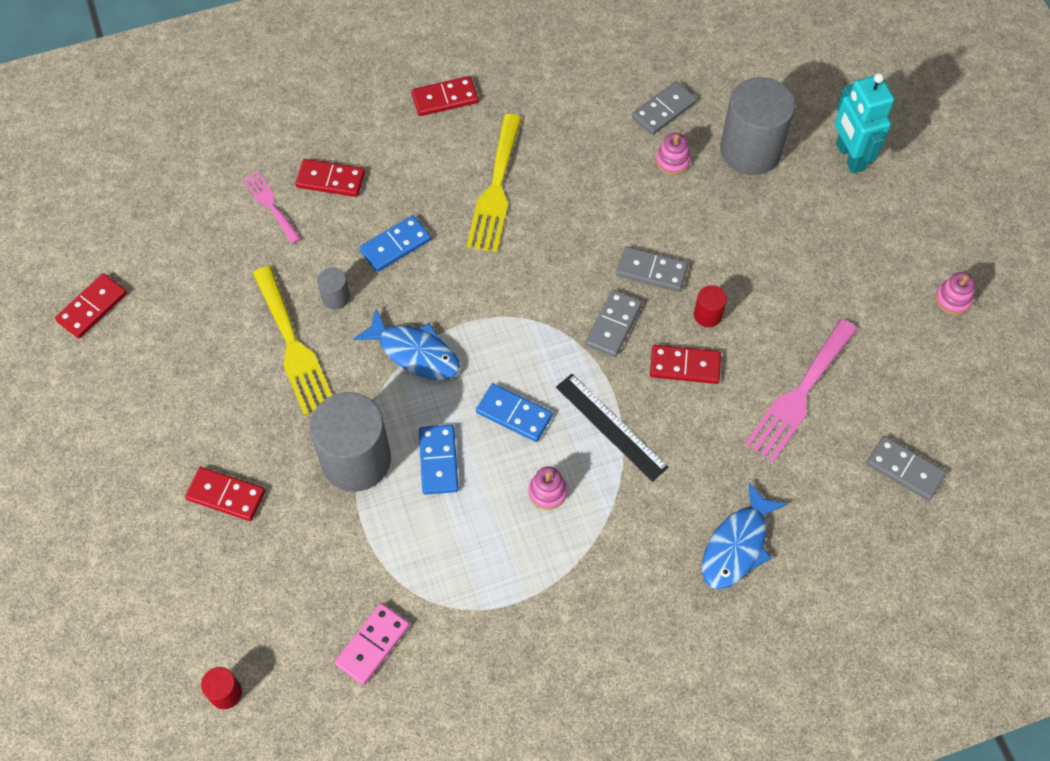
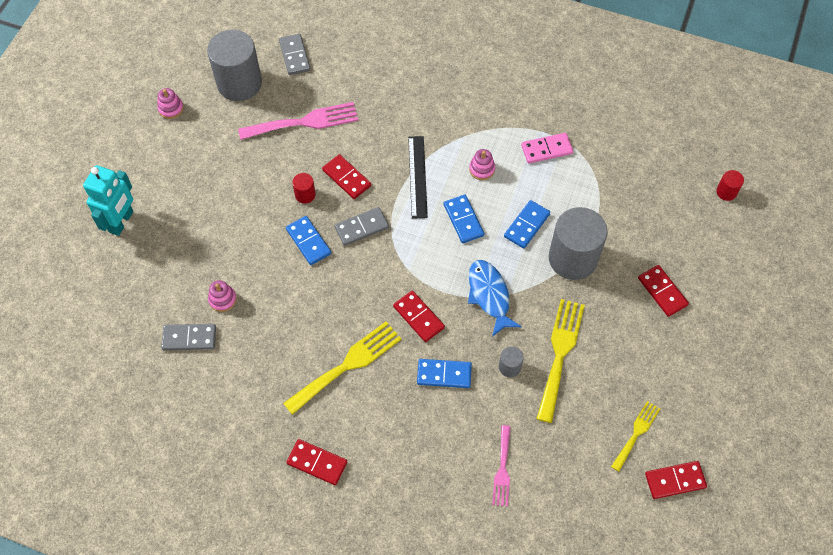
camera: 140 degrees left, 0 degrees up
(159, 324) = (636, 433): none -> yellow fork
(330, 180) = (447, 457): red domino -> red domino (418, 317)
(372, 644) = (633, 162): pink domino -> pink domino (546, 149)
(652, 271) = (308, 241): grey domino -> blue domino
(737, 545) = (411, 81): blue fish -> none
(750, 150) = (170, 270): grey cylinder -> grey cylinder (239, 83)

